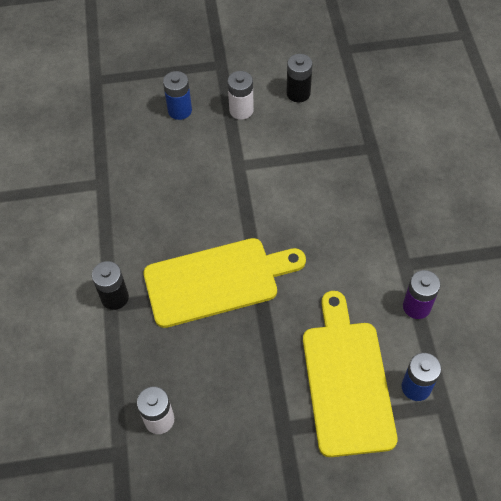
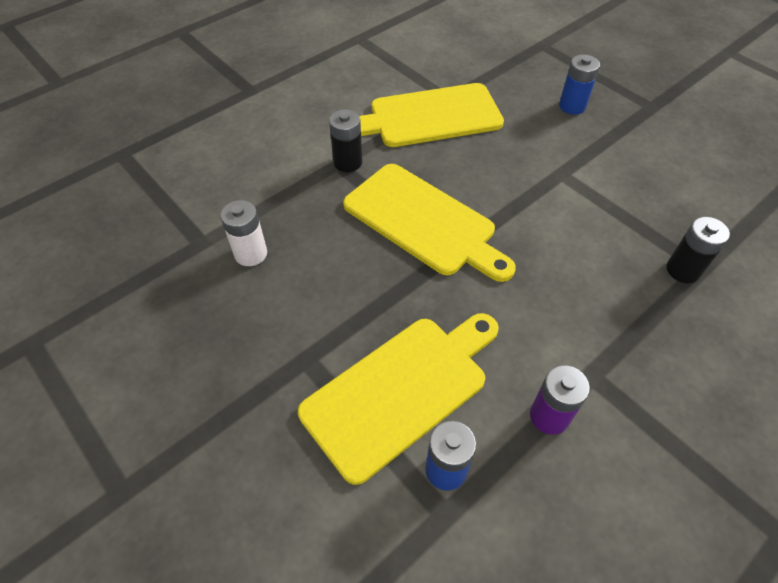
camera: 55 degrees right, 5 degrees down
(111, 210) = (429, 117): none -> yellow cutting board
(241, 110) = (621, 145): white battery -> none
(298, 93) = (691, 175): black battery -> black battery (683, 270)

